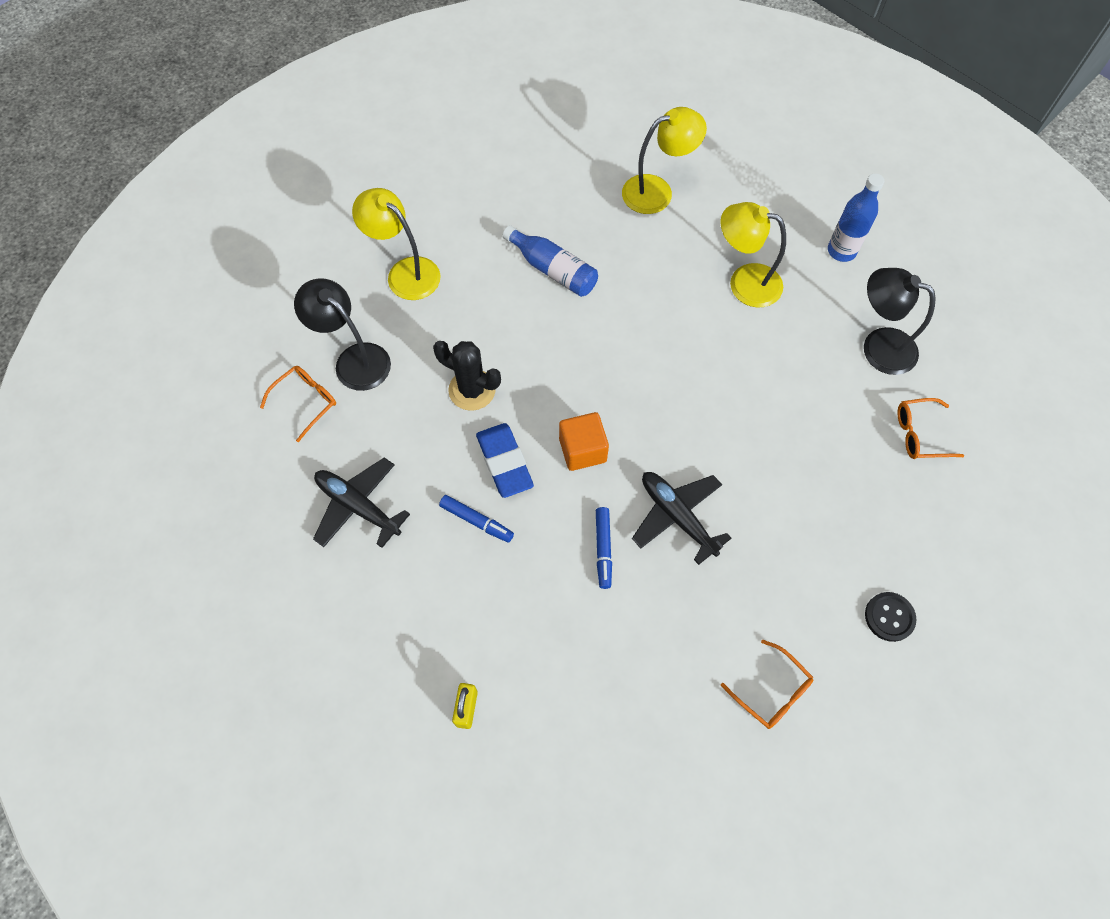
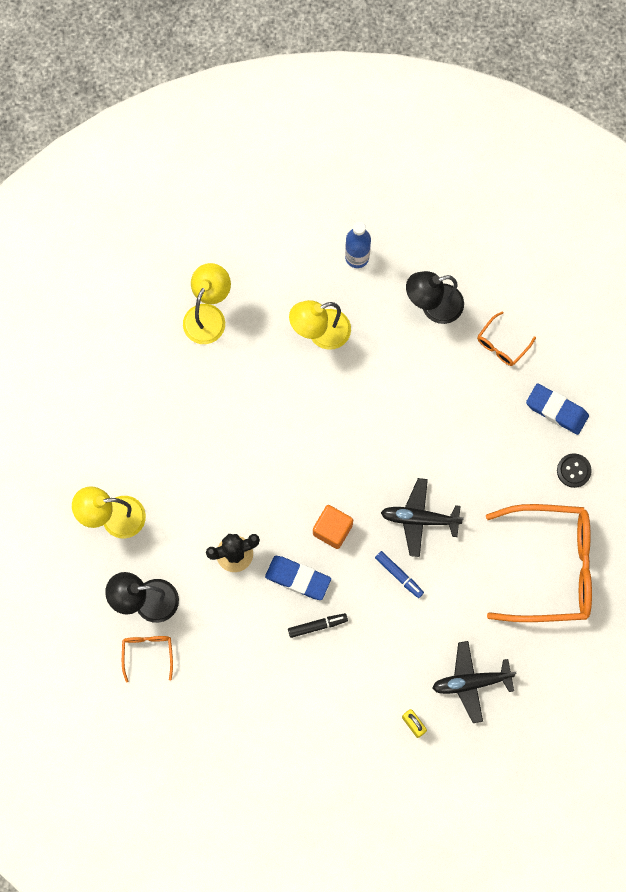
camera: 45 degrees left, 10 degrees up
(358, 506) = (245, 681): black plane -> black plane (471, 682)
(476, 521) = (317, 626): blue marker -> black marker
(553, 270) = (200, 431): blue bottle -> none
(772, 691) = (551, 567): orange glasses -> orange glasses, size x2.34
(924, 542) = (556, 410): none -> blue eraser

